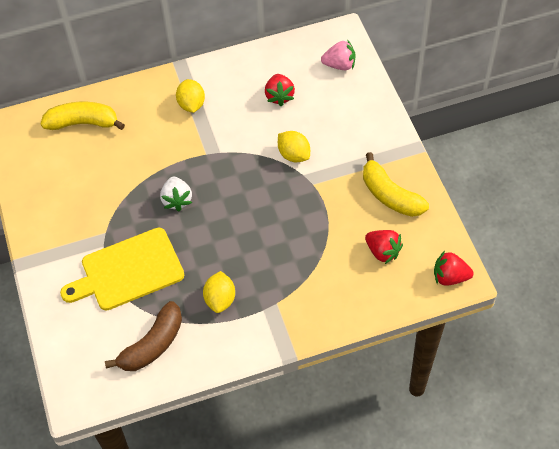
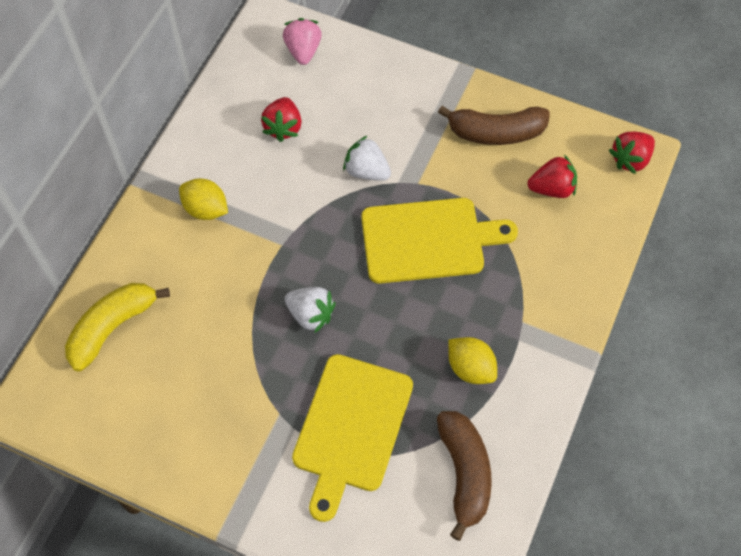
camera: 50 degrees left, 5 degrees up
(279, 96) = (283, 127): red strawberry -> red strawberry turned 60 degrees clockwise
(281, 217) = (428, 240): none -> yellow cutting board
(294, 155) = (366, 171): yellow lemon -> white strawberry
(339, 65) = (303, 51): pink strawberry -> pink strawberry turned 45 degrees counterclockwise
(390, 195) = (496, 132): yellow banana -> brown banana

